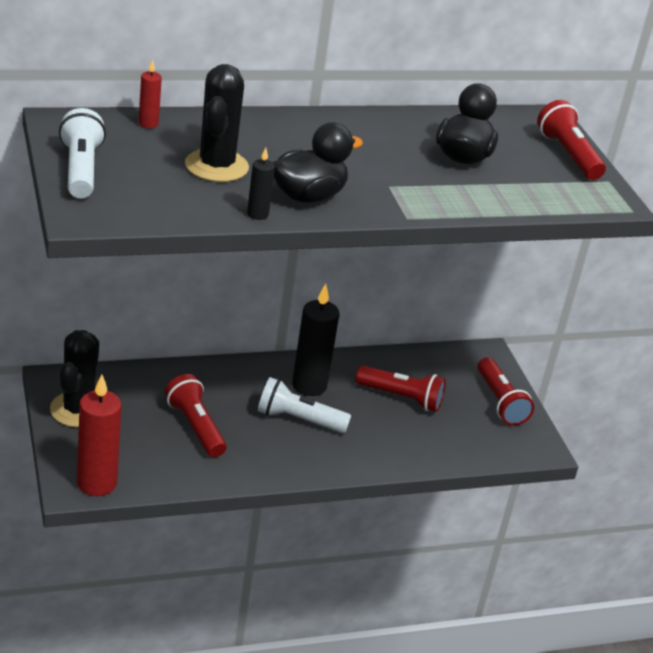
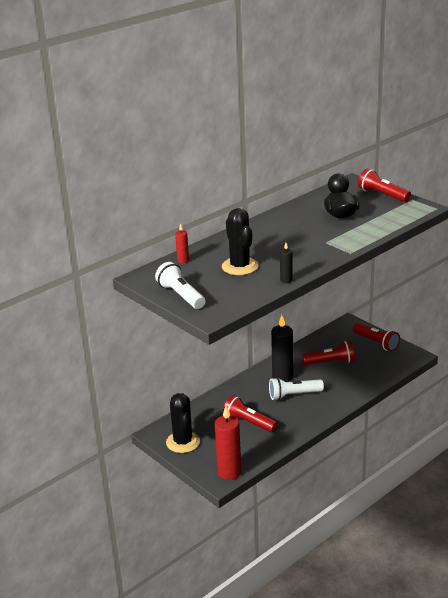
camera: 20 degrees left, 5 degrees down
(308, 196) = (297, 262): black duck -> none

